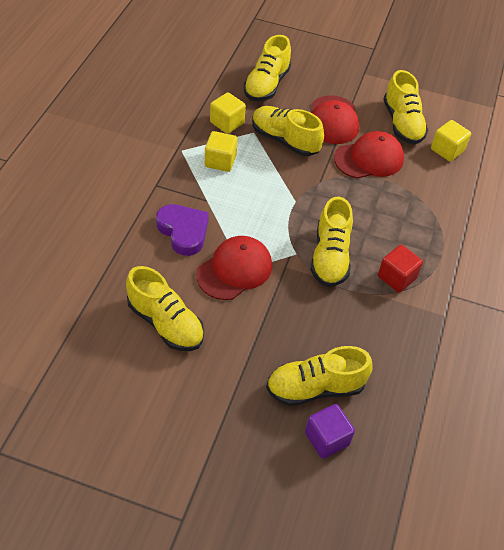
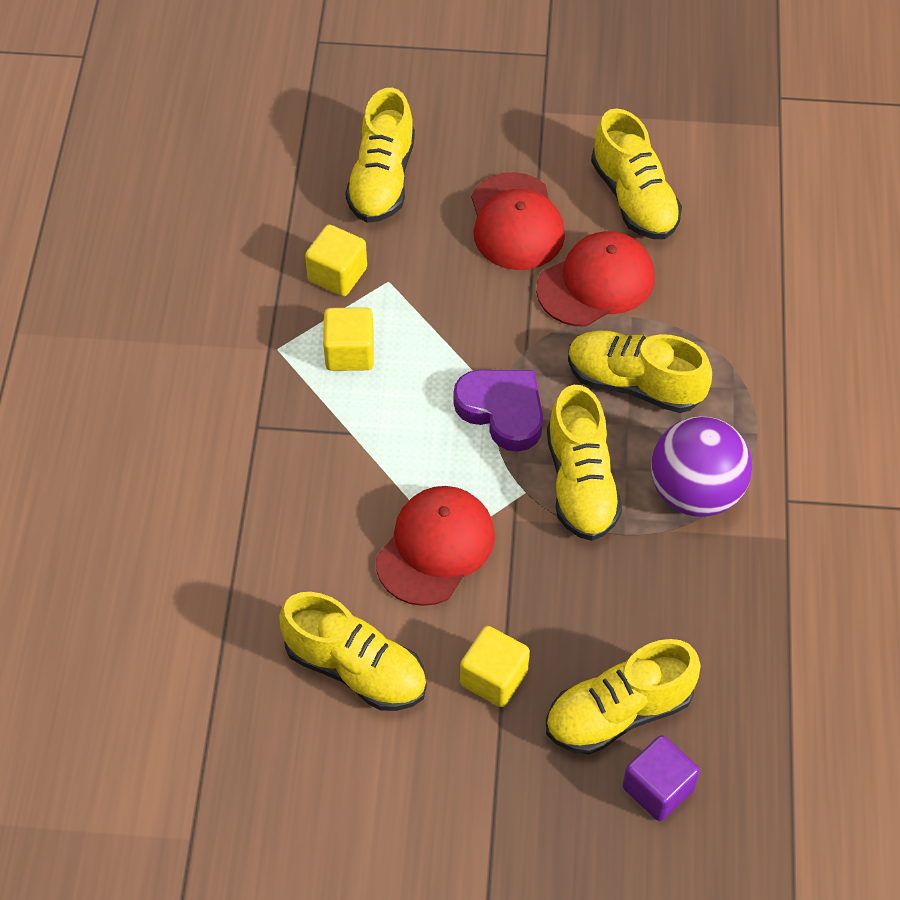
camera: 10 degrees left, 5 degrees up
(183, 231) = (331, 500): purple heart -> purple heart (502, 411)
(285, 140) = (445, 283): yellow shoe -> yellow shoe (634, 383)
(396, 277) = (695, 492): red cube -> purple ball
(447, 150) = (721, 232): yellow cube -> yellow cube (494, 678)

